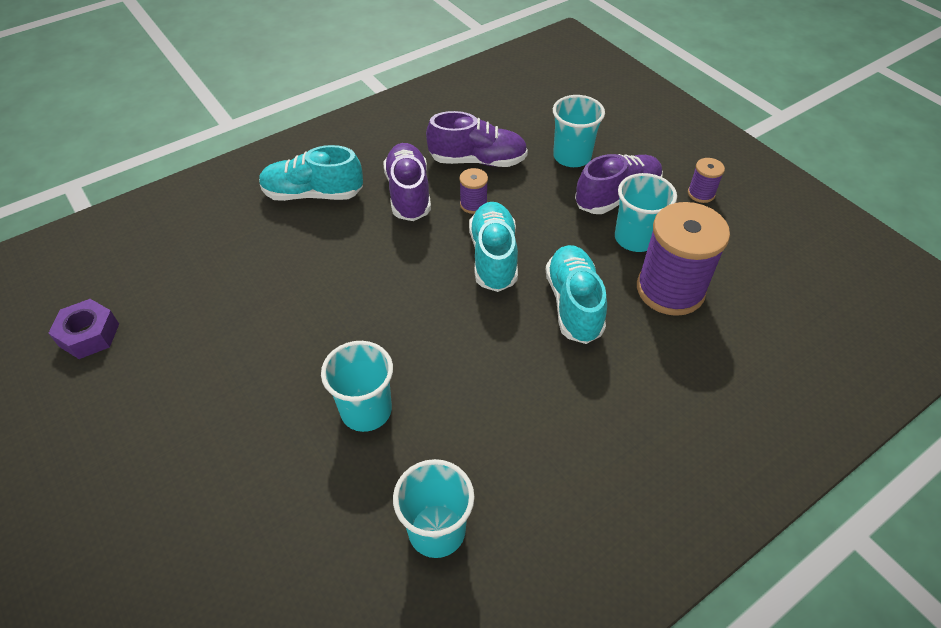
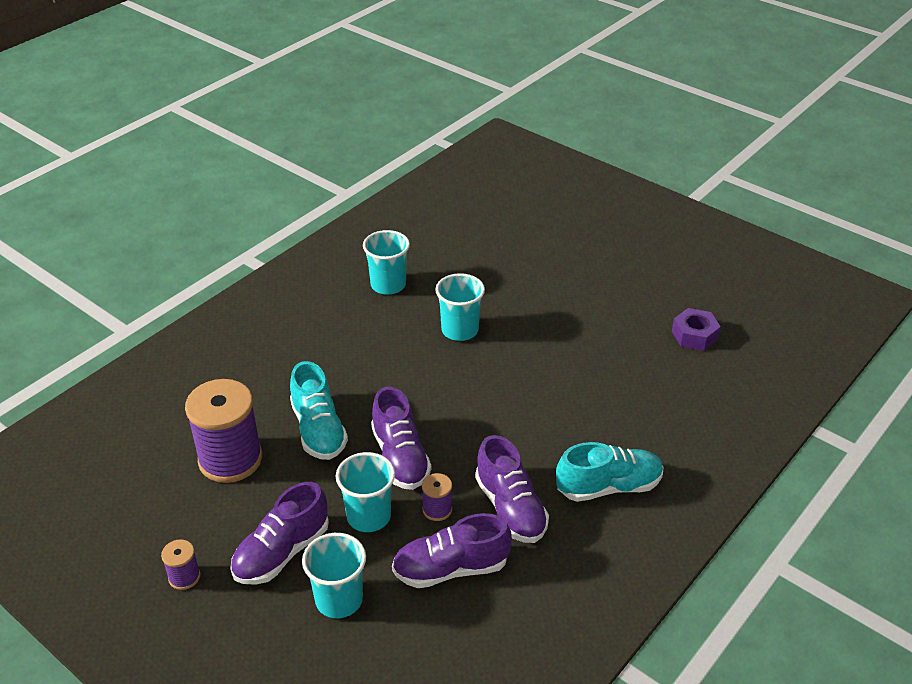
camera: 165 degrees right, 10 degrees down
(493, 257) = (400, 457): turquoise shoe -> purple shoe
(635, 238) = (262, 505): turquoise cup -> turquoise cup (368, 516)

